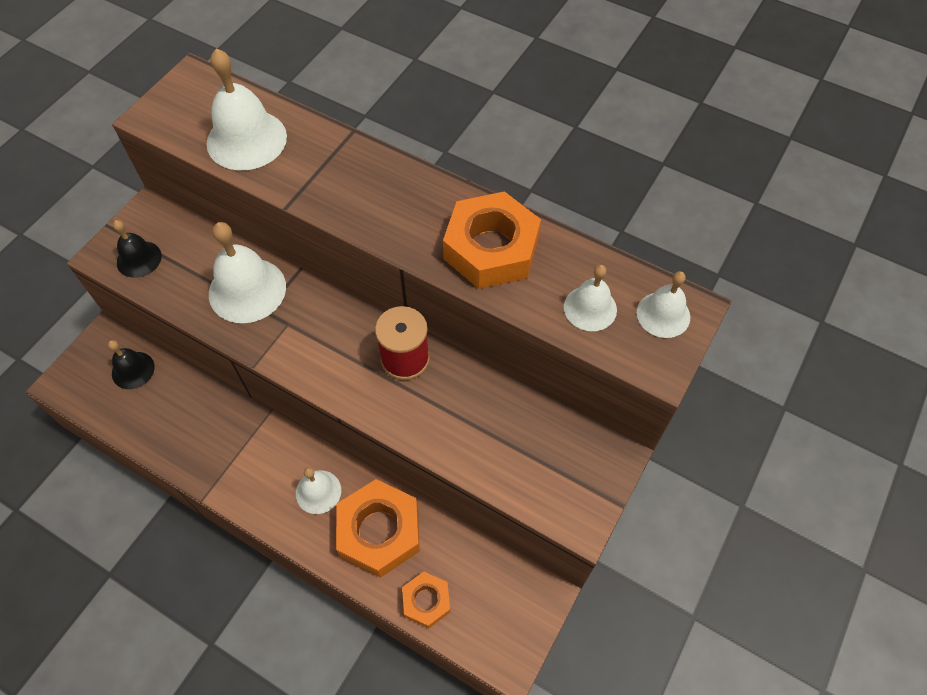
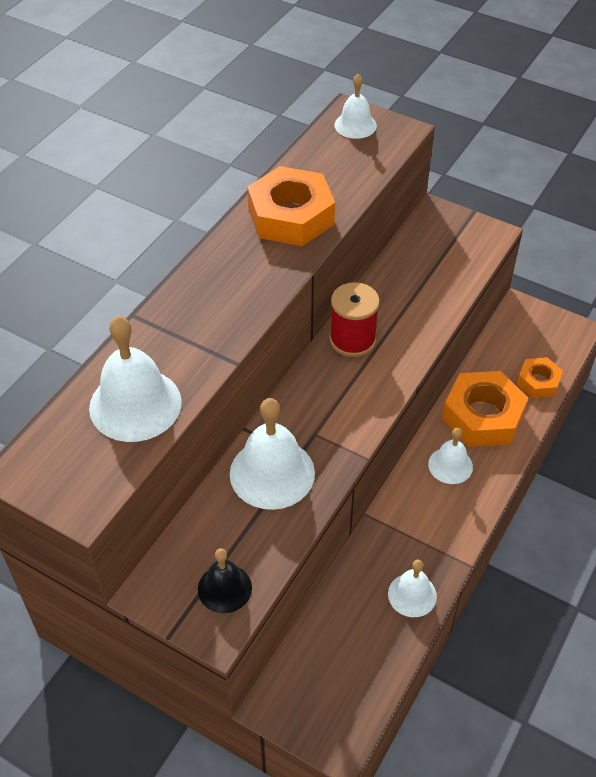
camera: 90 degrees left, 10 degrees down
(133, 370) = (319, 661): black bell -> none
(590, 308) = (351, 162): white bell -> white bell (412, 595)

